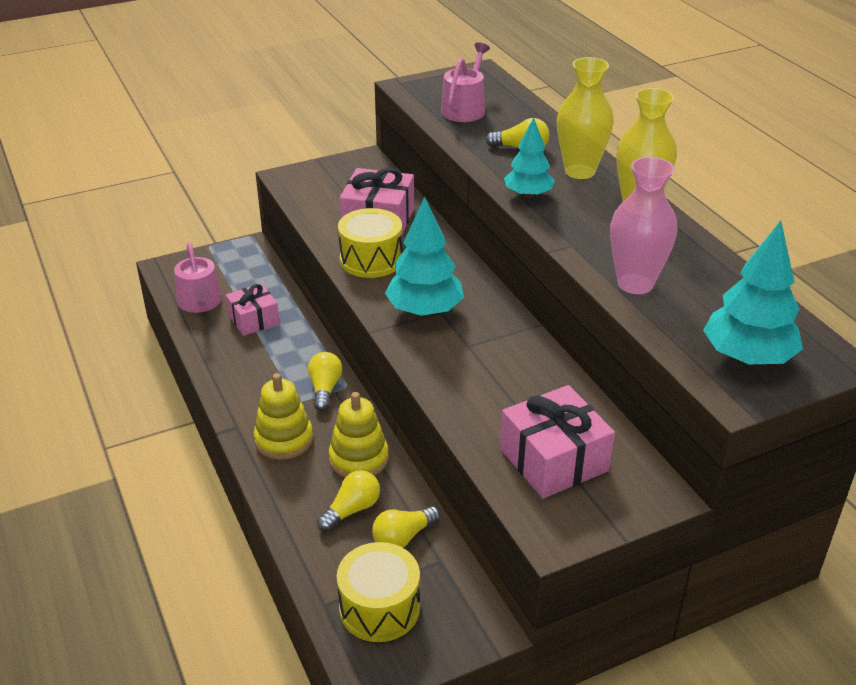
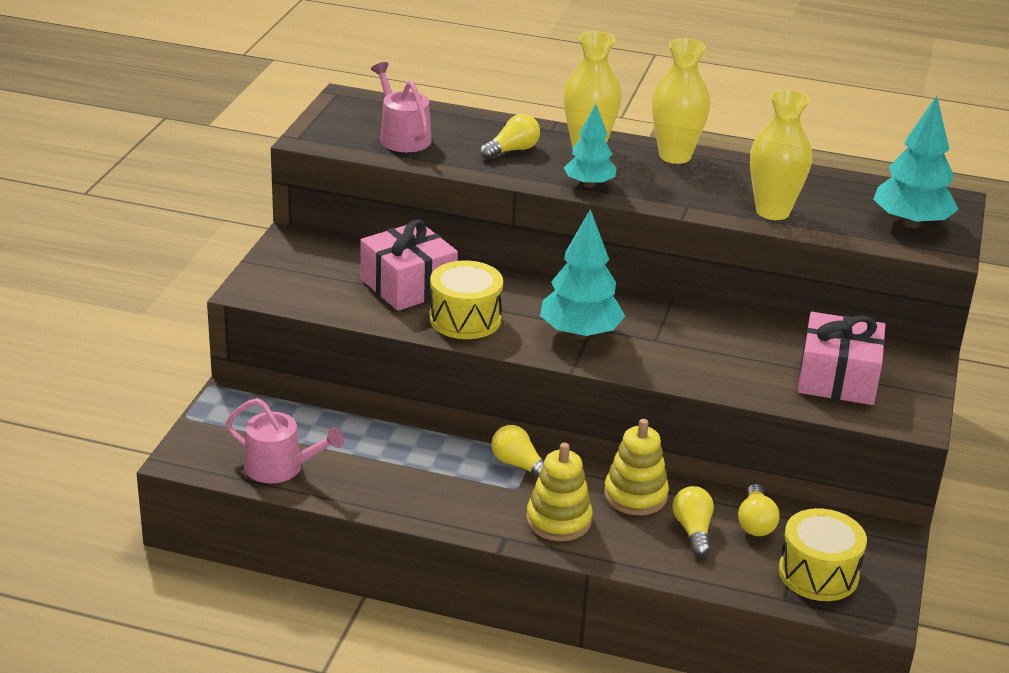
camera: 50 degrees left, 5 degrees down
(254, 319) = (357, 451): pink gift -> none
(635, 284) = (772, 211): pink vase -> yellow vase

